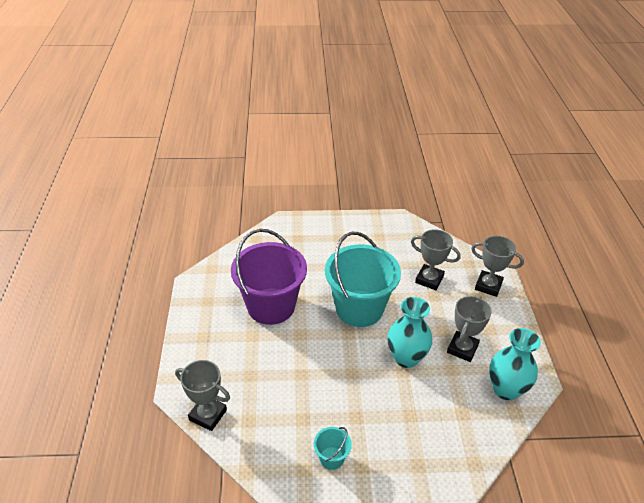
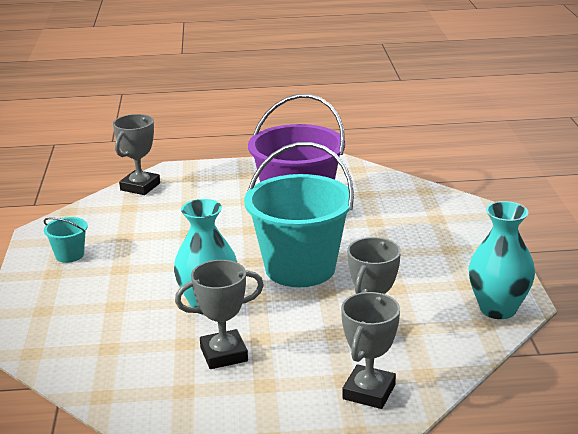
camera: 90 degrees right, 15 degrees down
(462, 349) = (224, 354): grey trophy -> grey trophy turned 45 degrees counterclockwise
(506, 389) = (142, 390): turquoise vase -> turquoise vase (498, 309)

